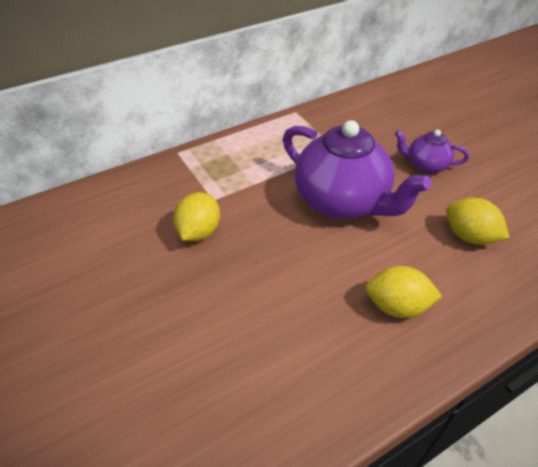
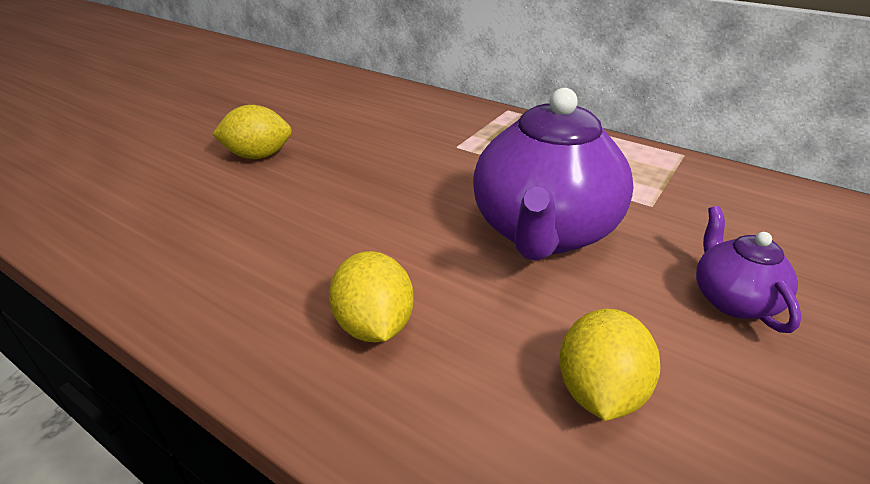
camera: 65 degrees right, 10 degrees down
(199, 232) = (400, 152): yellow lemon -> yellow lemon (258, 156)

